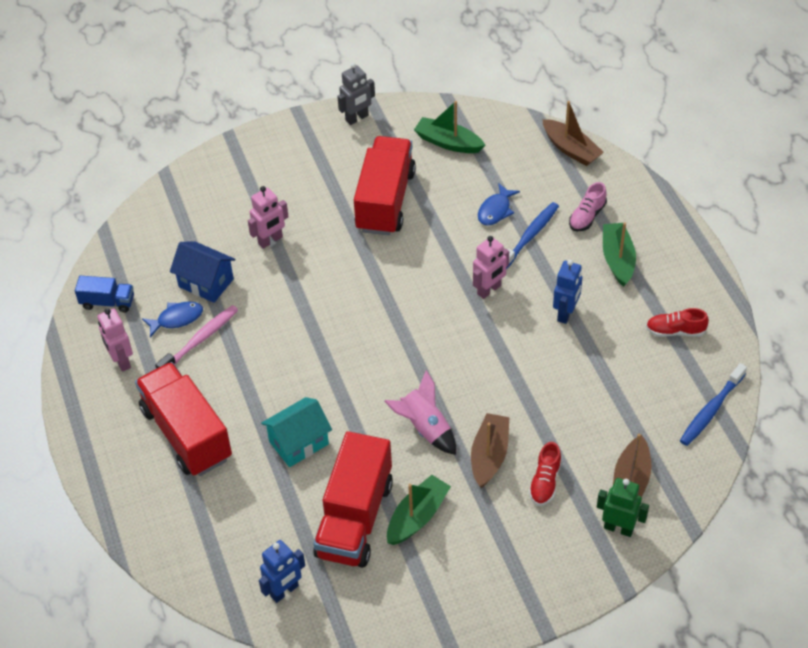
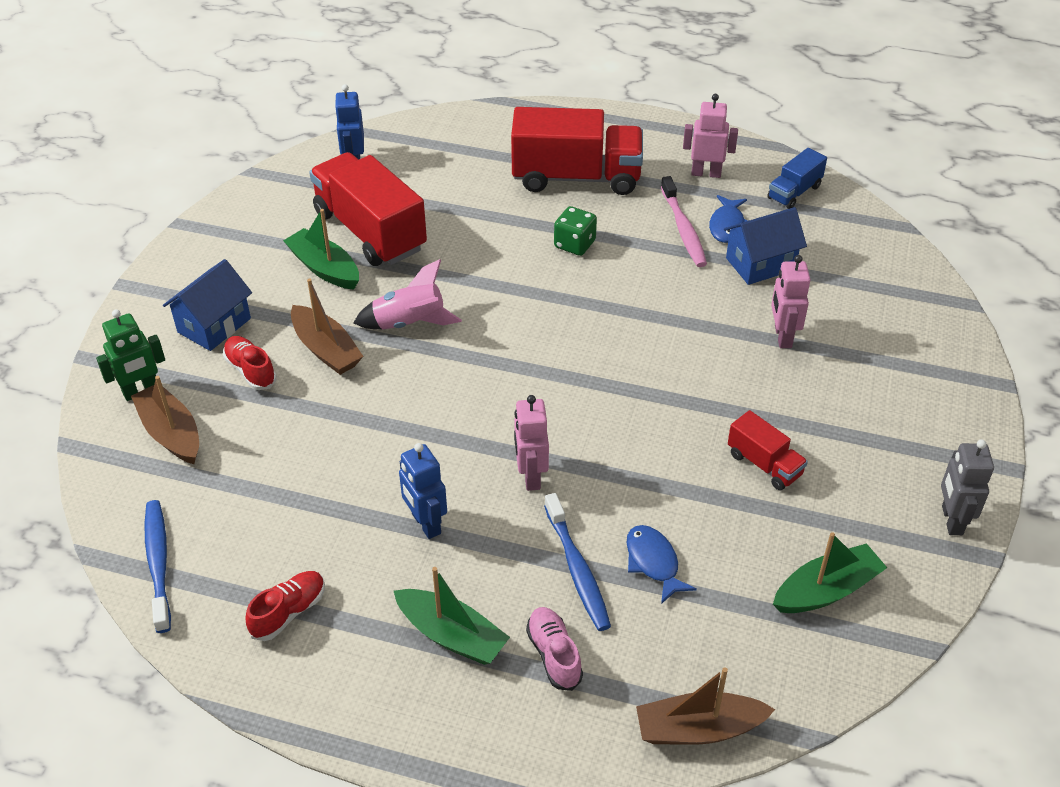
camera: 125 degrees right, 5 degrees down
(266, 389) = (574, 244): none -> green dice
(299, 443) = (489, 236): turquoise house -> none
(385, 201) = (764, 464): red truck -> red truck, size x0.49
(417, 516) = (324, 268): green boat -> green boat turned 150 degrees clockwise
(528, 537) = (214, 325): none -> blue house

